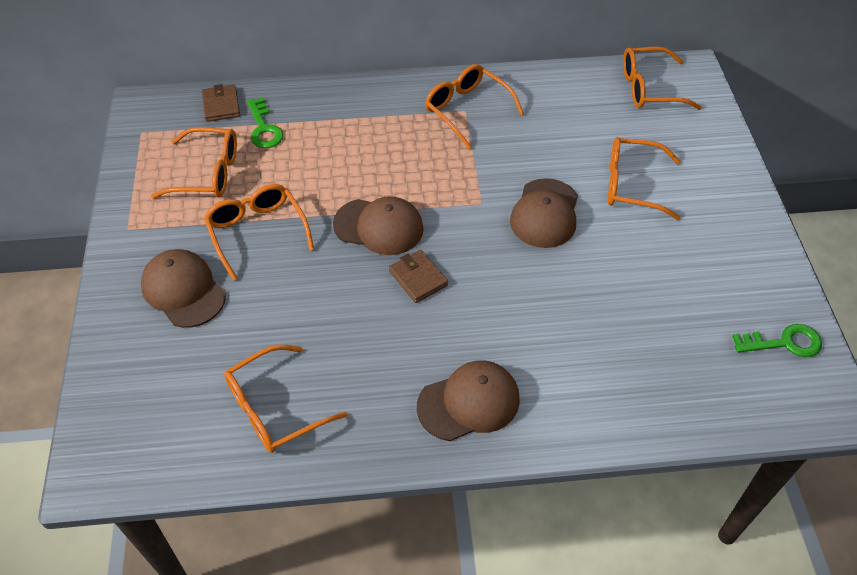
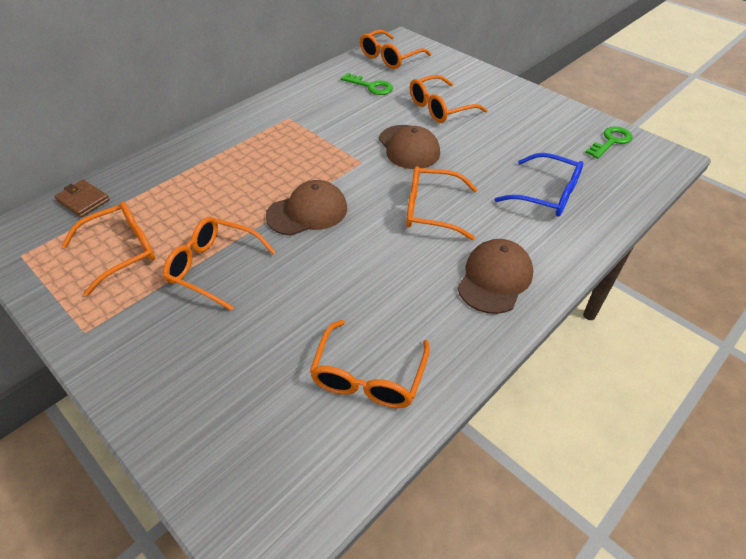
camera: 40 degrees left, 5 degrees down
(183, 290) = (193, 345): brown cap -> none
(264, 129) = (141, 198): green key -> green key (371, 86)
(418, 278) = (372, 227): brown wallet -> none
(467, 110) = (290, 116): orange glasses -> orange glasses (432, 210)
(625, 354) = (546, 194): none -> blue glasses

